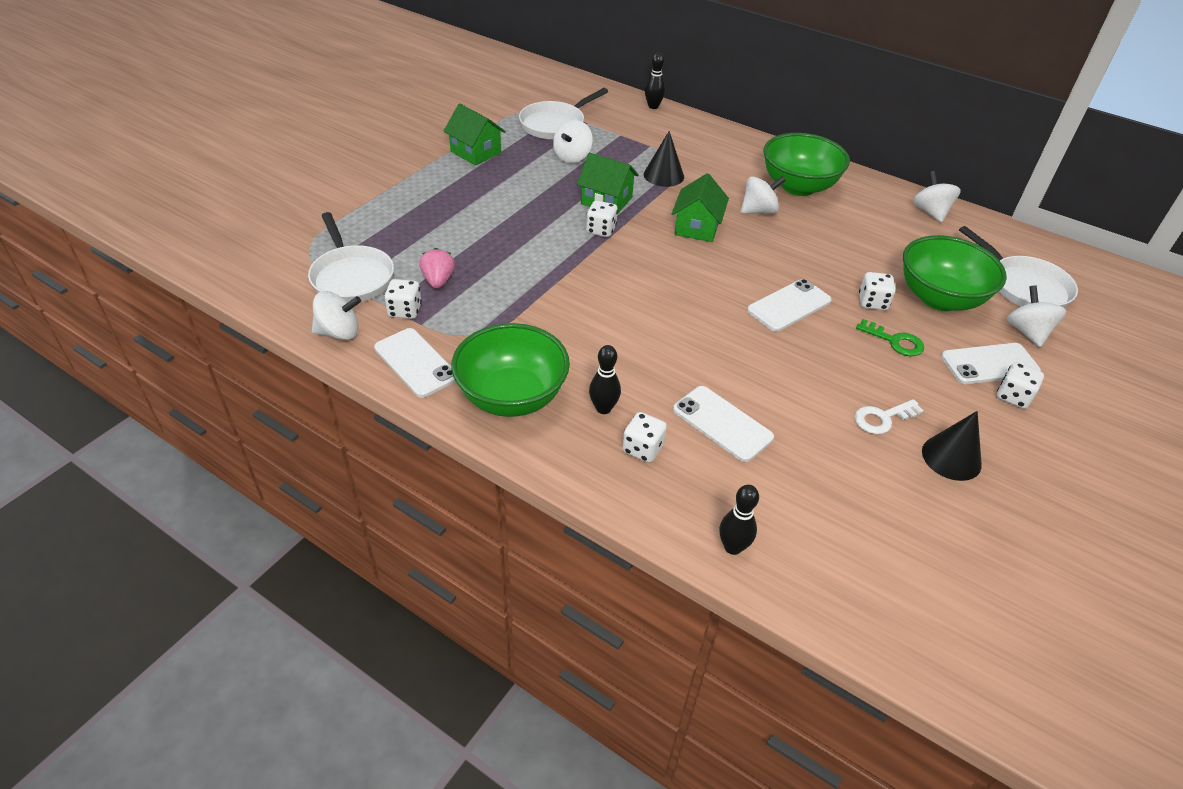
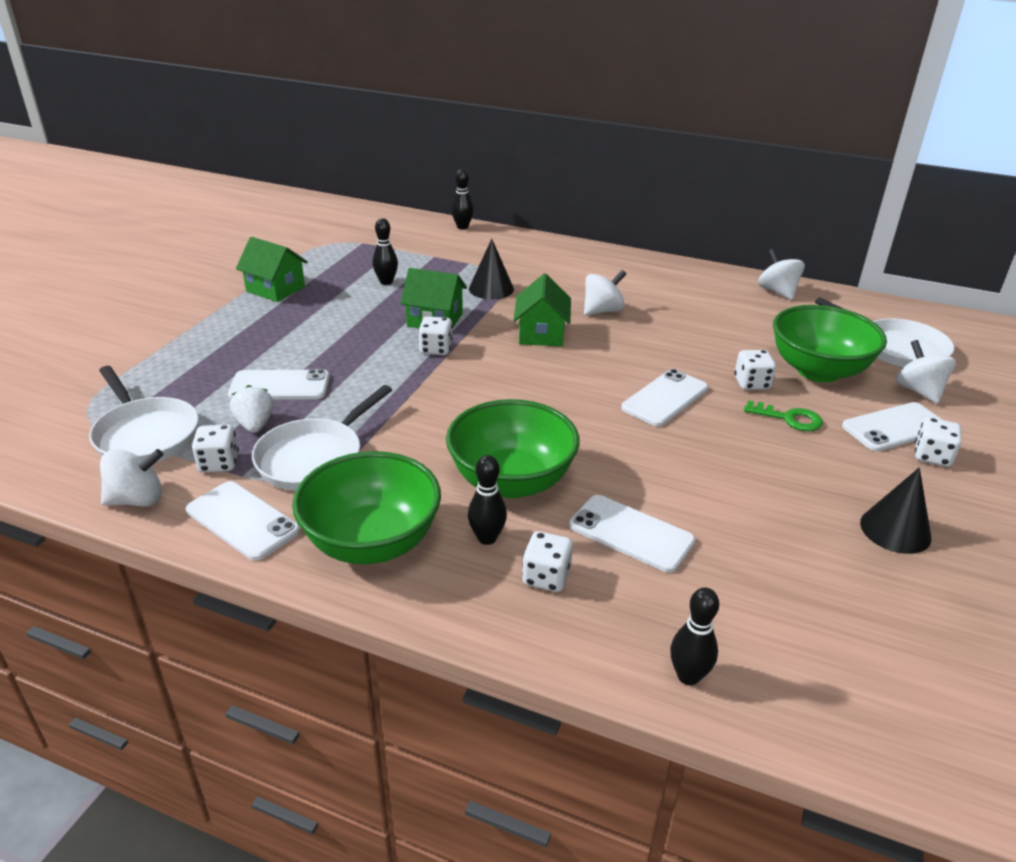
camera: 10 degrees left, 10 degrees down
(438, 280) = (255, 425): pink strawberry -> white strawberry
(464, 247) = (280, 386): none -> white phone
(555, 124) = (360, 254): white pan -> white pan (314, 458)
(572, 157) = (386, 282): white spinning top -> black bowling pin
(798, 187) = (636, 284): green bowl -> green bowl (511, 481)
(882, 418) = (806, 500): white key -> none

